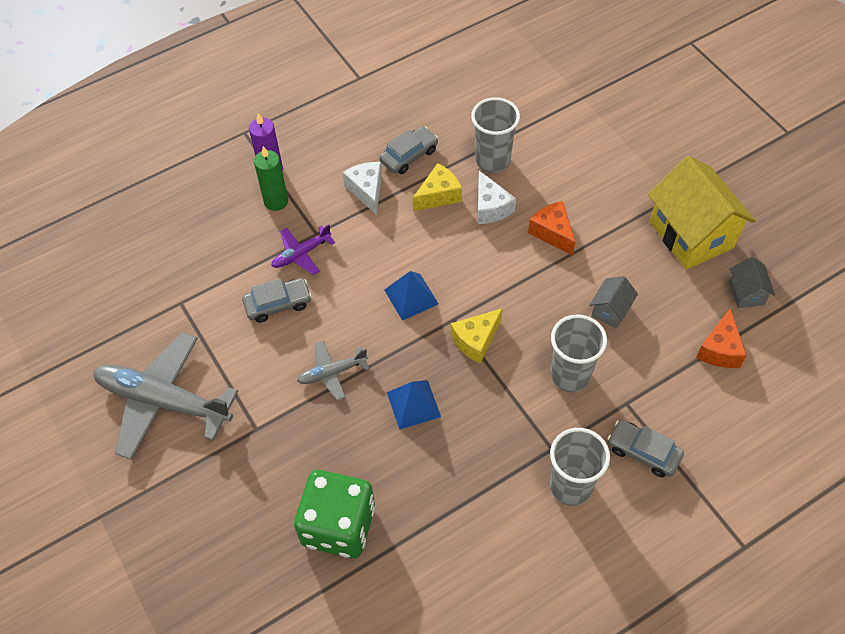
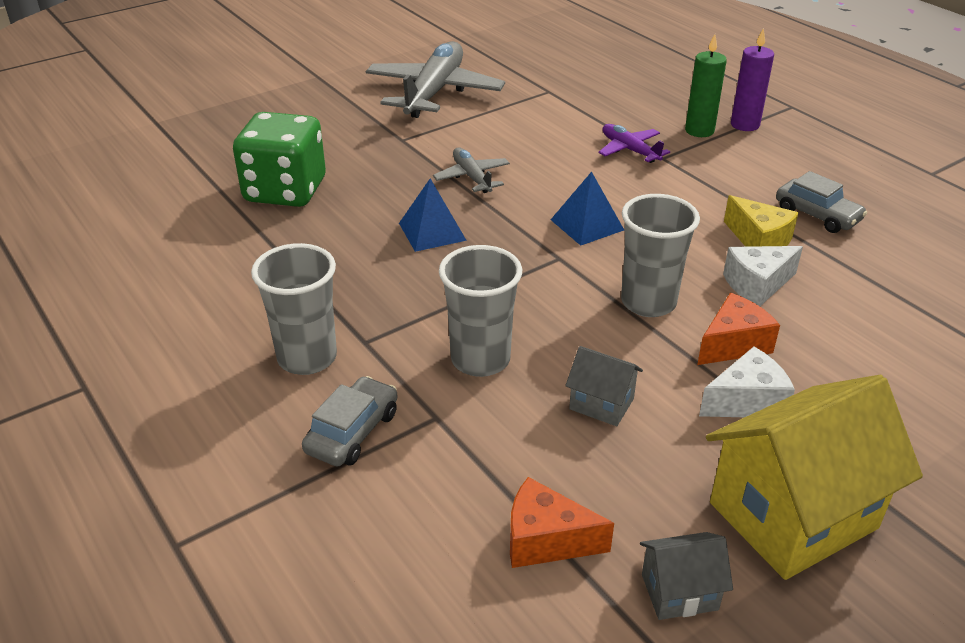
camera: 85 degrees right, 20 degrees down
(278, 304) = (558, 141): grey car -> none
(367, 191) = (742, 187): white cheese -> white cheese (746, 401)
(476, 340) = (528, 276): yellow cheese -> none
(492, 160) = (847, 285): grey cup -> grey cup (648, 302)

